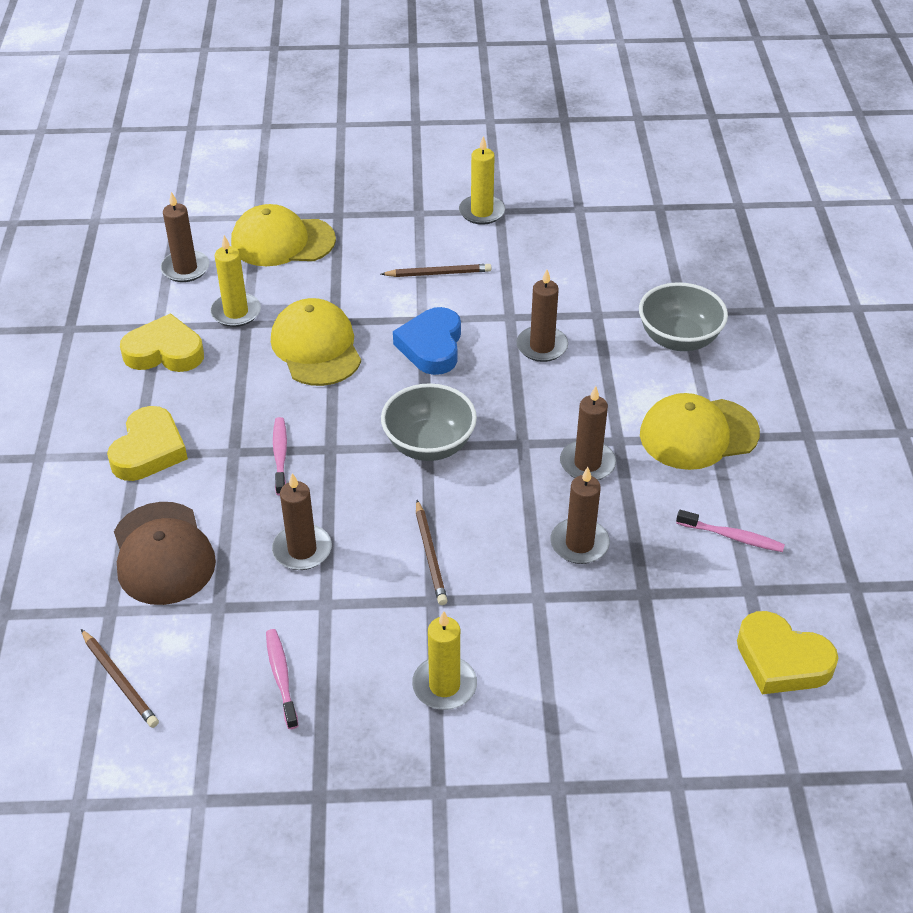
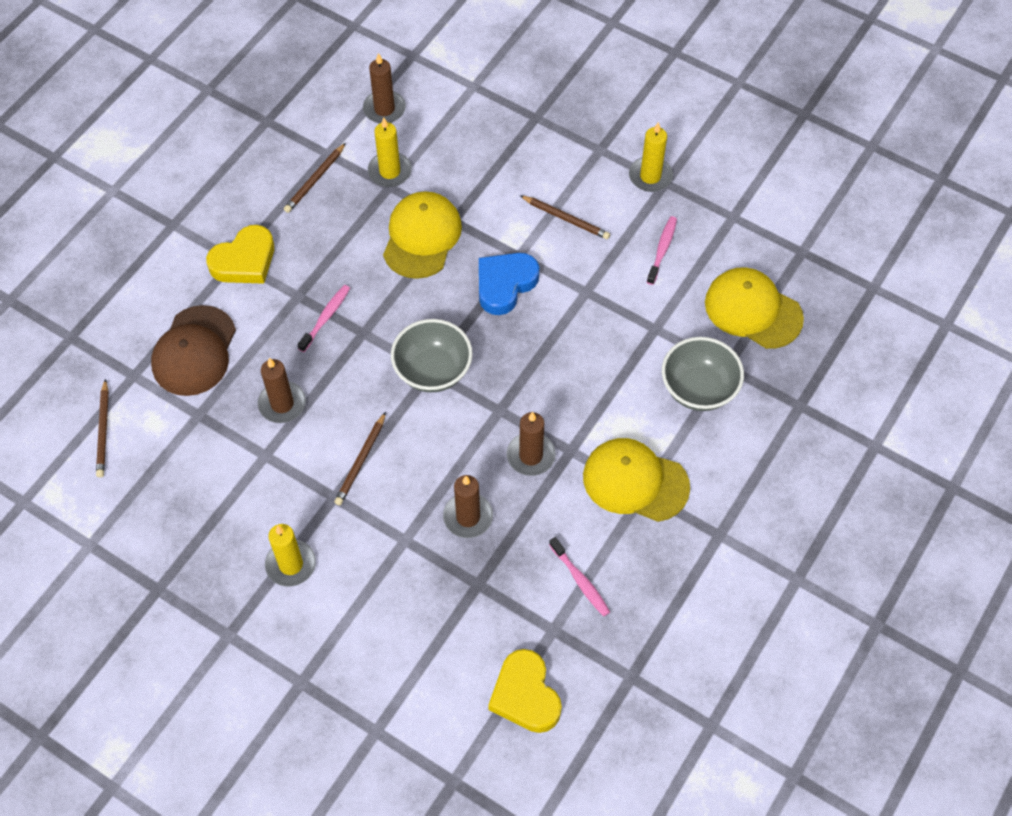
camera: 35 degrees right, 15 degrees up
(165, 352) = (315, 180): yellow heart -> brown pencil
(281, 677) = (198, 491): pink toothbrush -> pink toothbrush (662, 249)
(282, 241) = (473, 121): yellow cap -> yellow cap (753, 310)
(542, 346) = (586, 333): brown candle -> none

